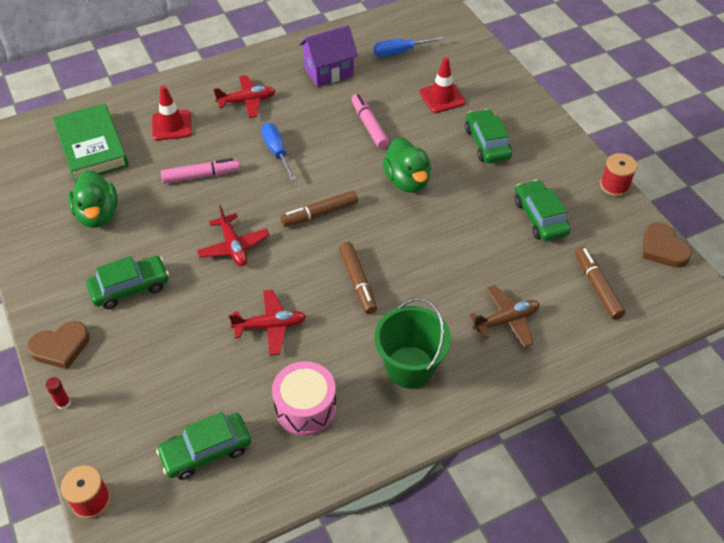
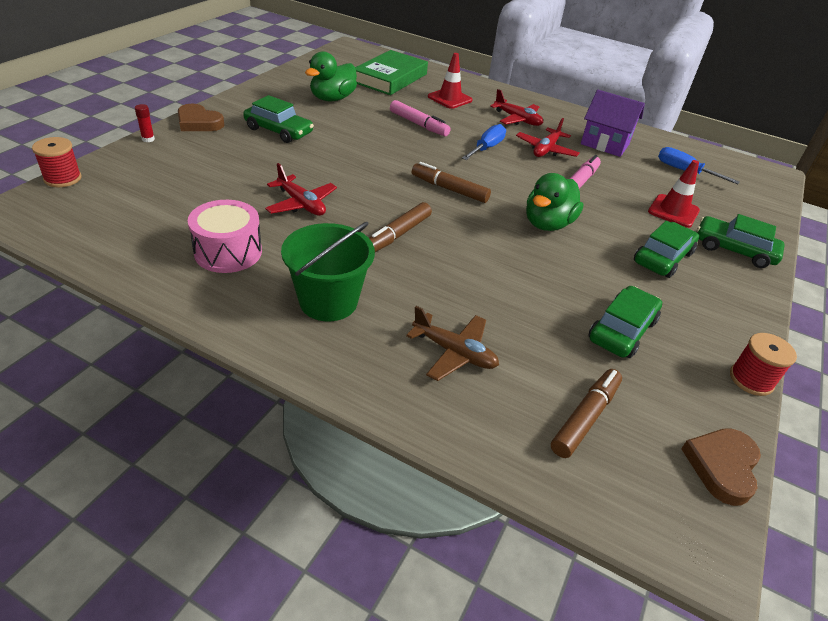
camera: 50 degrees right, 10 degrees down
(206, 451) = (143, 215): green car -> green car (734, 250)
(233, 246) = (366, 160): red plane -> red plane (546, 150)

